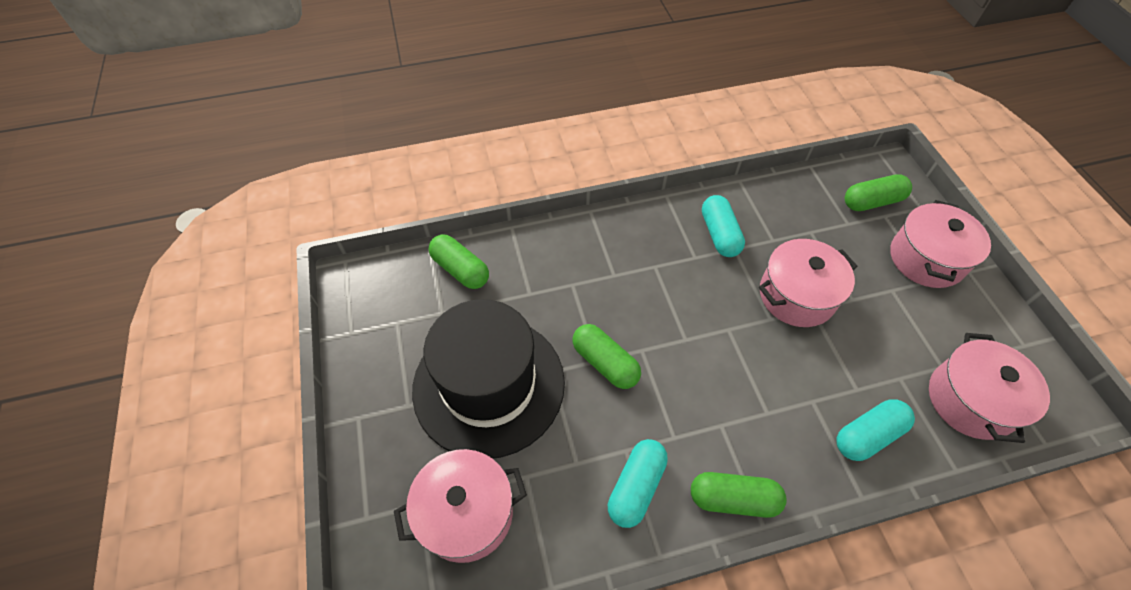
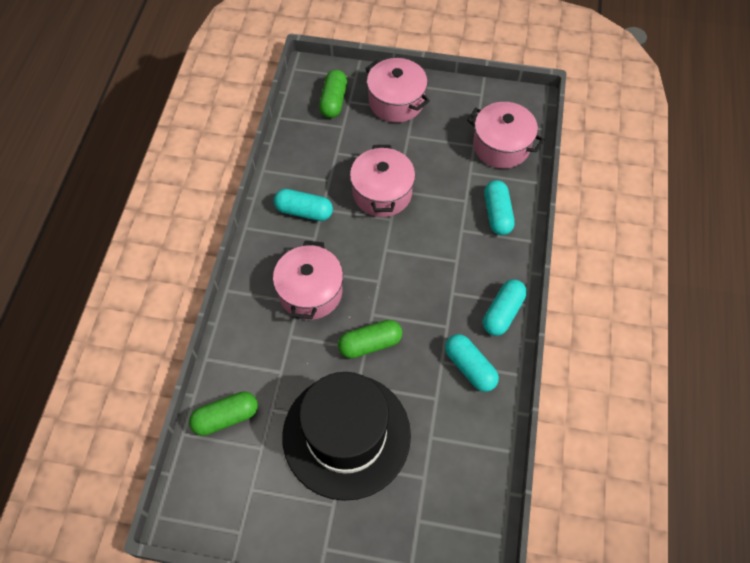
camera: 65 degrees left, 5 degrees up
(466, 513) = (439, 489): pink pot -> pink pot (310, 292)
(733, 499) = (502, 312): green capsule -> turquoise capsule

